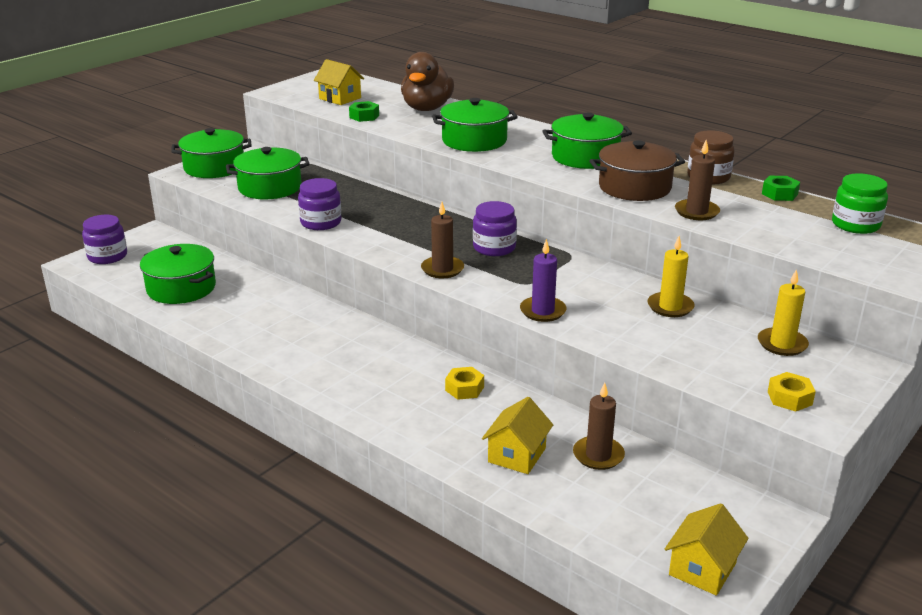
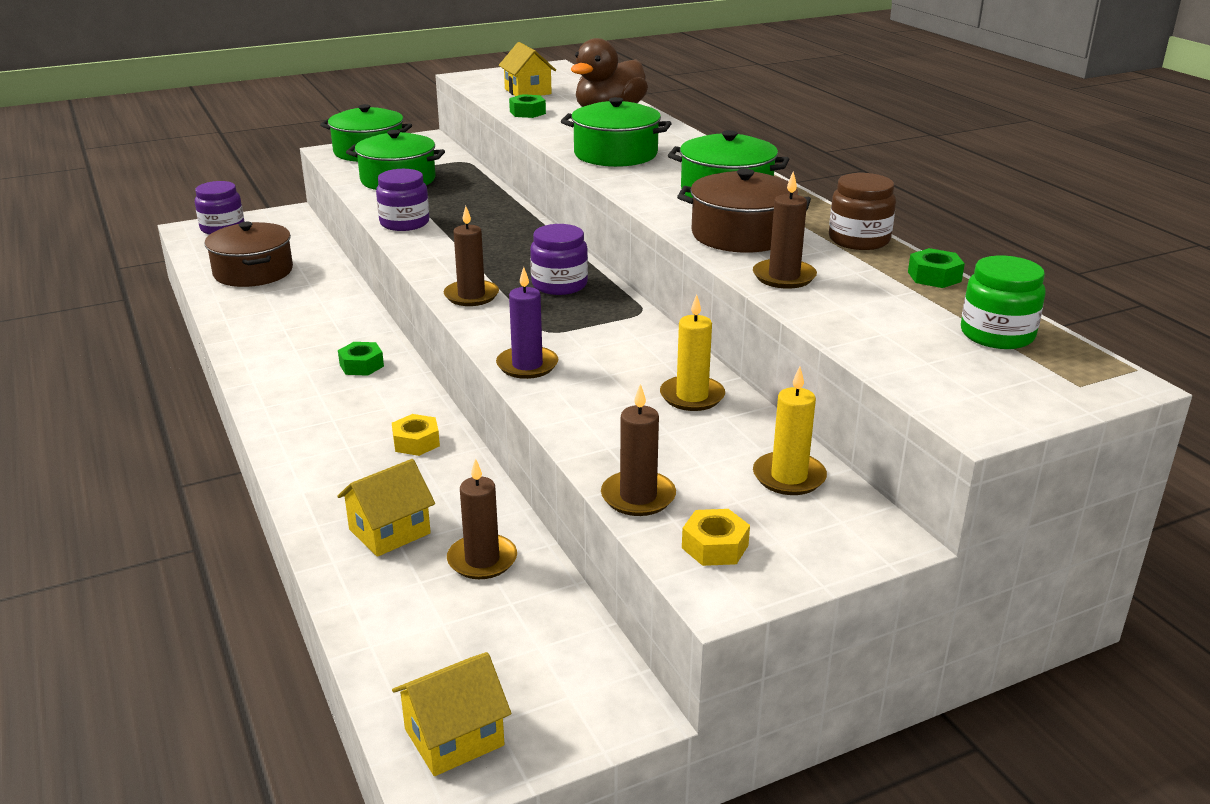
camera: 25 degrees right, 0 degrees up
(181, 288) = (253, 272): green pot -> brown pot
(359, 343) = (361, 365): none -> green nut
(713, 380) = (638, 497): none -> brown candle

